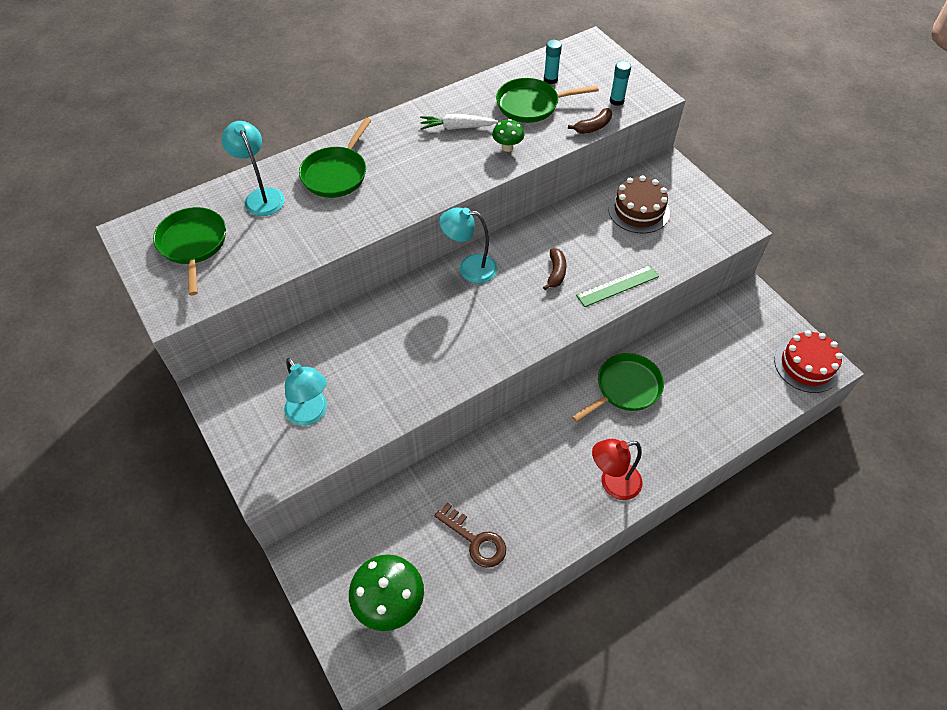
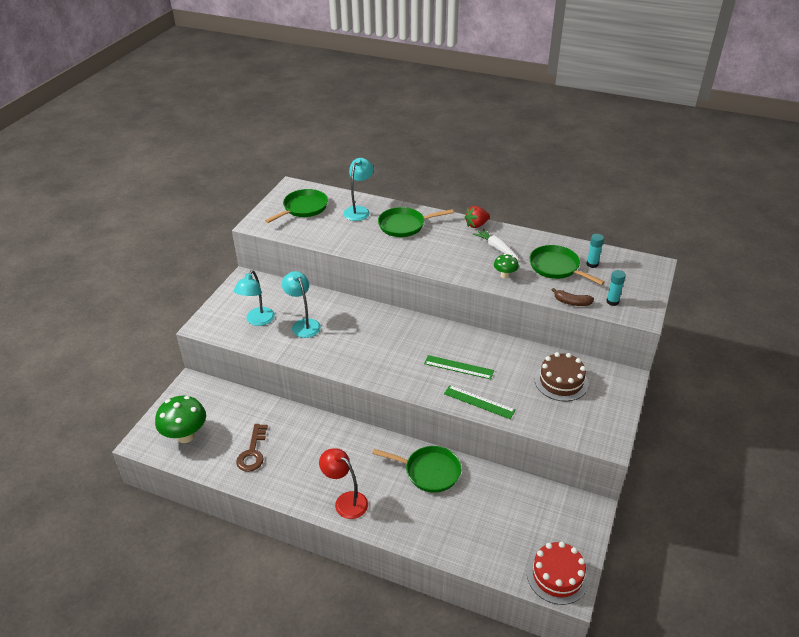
camera: 55 degrees right, 15 degrees down
(401, 118) = (476, 225): none -> red strawberry
(469, 268) = (421, 328): turquoise lamp -> turquoise lamp (303, 324)
(556, 273) = (458, 367): brown banana -> green ruler

